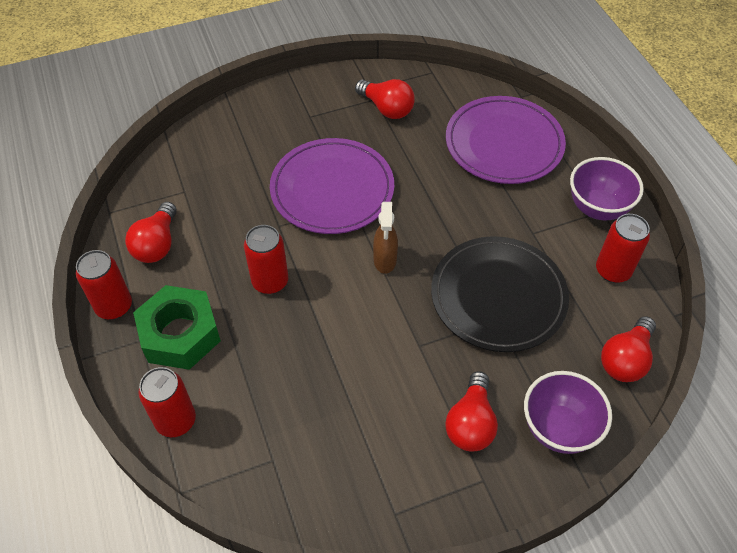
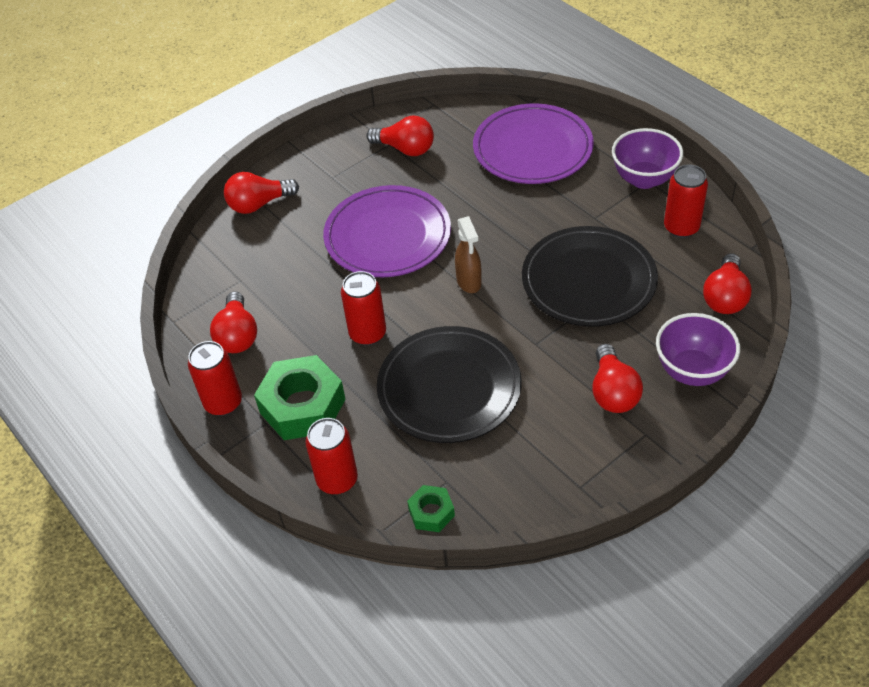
camera: 15 degrees left, 5 degrees down
(234, 122) = (259, 204): none -> red light bulb
(244, 487) = (431, 512): none -> green nut
(318, 363) = (449, 388): none -> black plate

